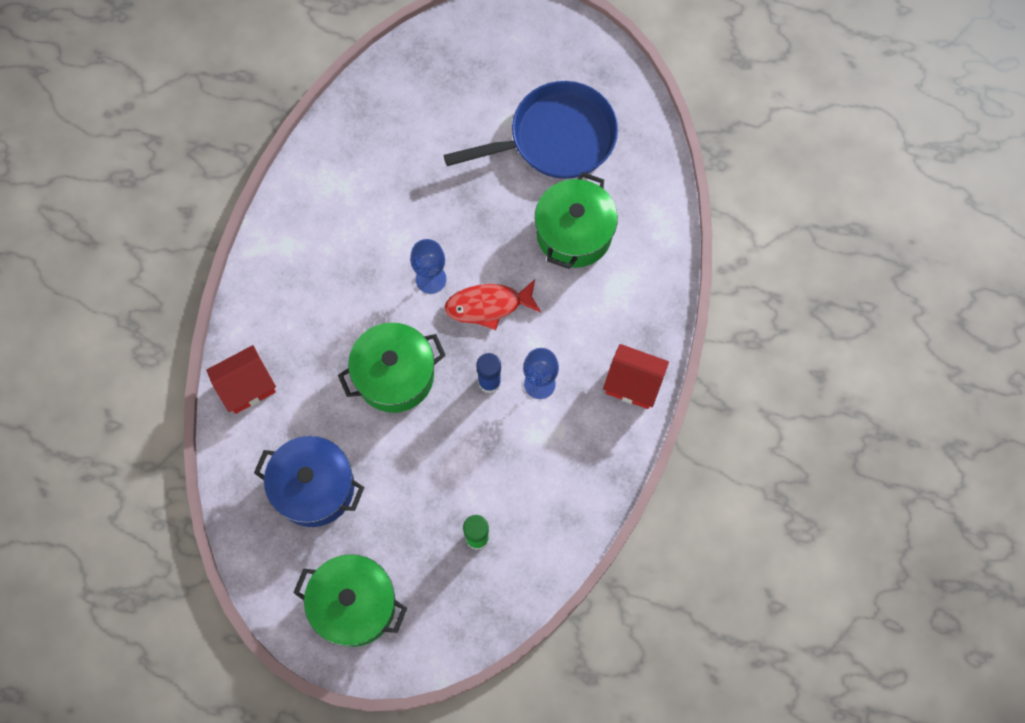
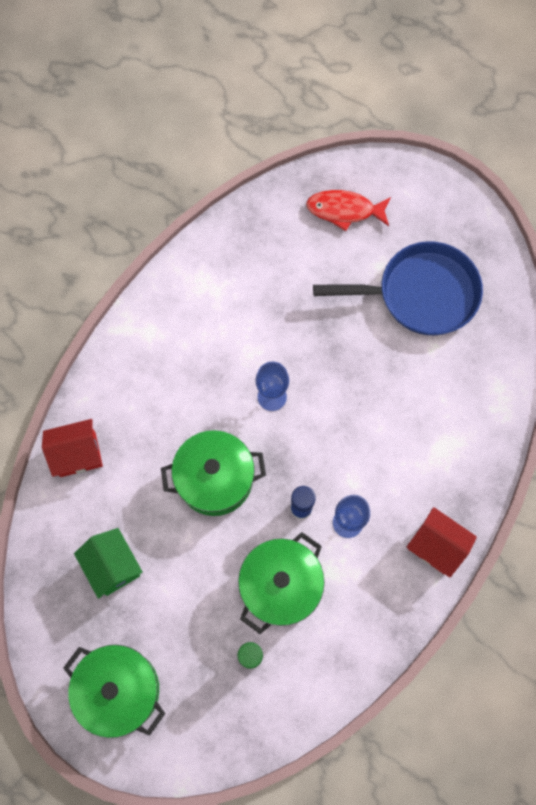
camera: 15 degrees right, 0 degrees up
(314, 488) = (113, 566): blue pot -> green house
(488, 306) = (318, 435): red fish -> red fish (344, 210)
(574, 233) = (416, 387): green pot -> green pot (280, 586)

